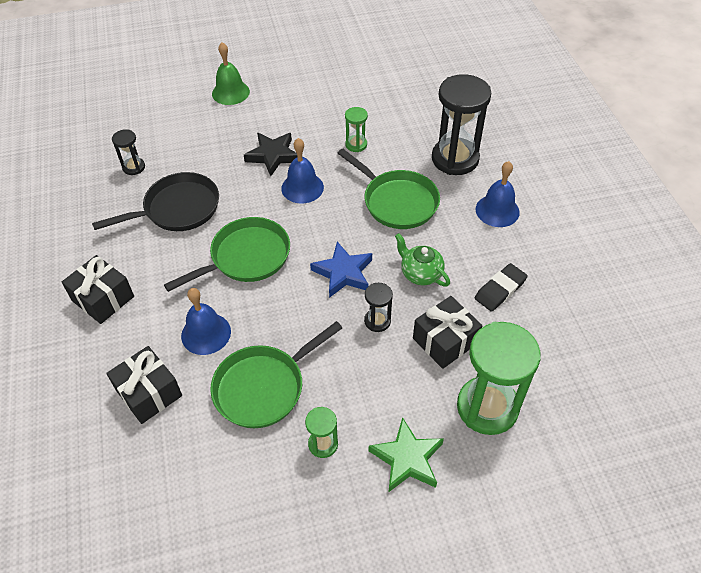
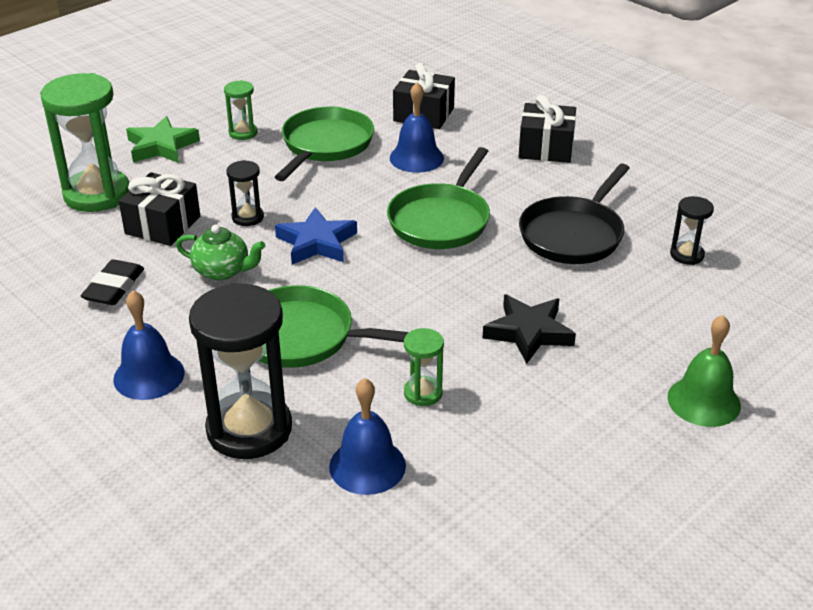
camera: 150 degrees right, 15 degrees down
(302, 187) = (447, 308): blue bell -> blue bell (367, 466)

